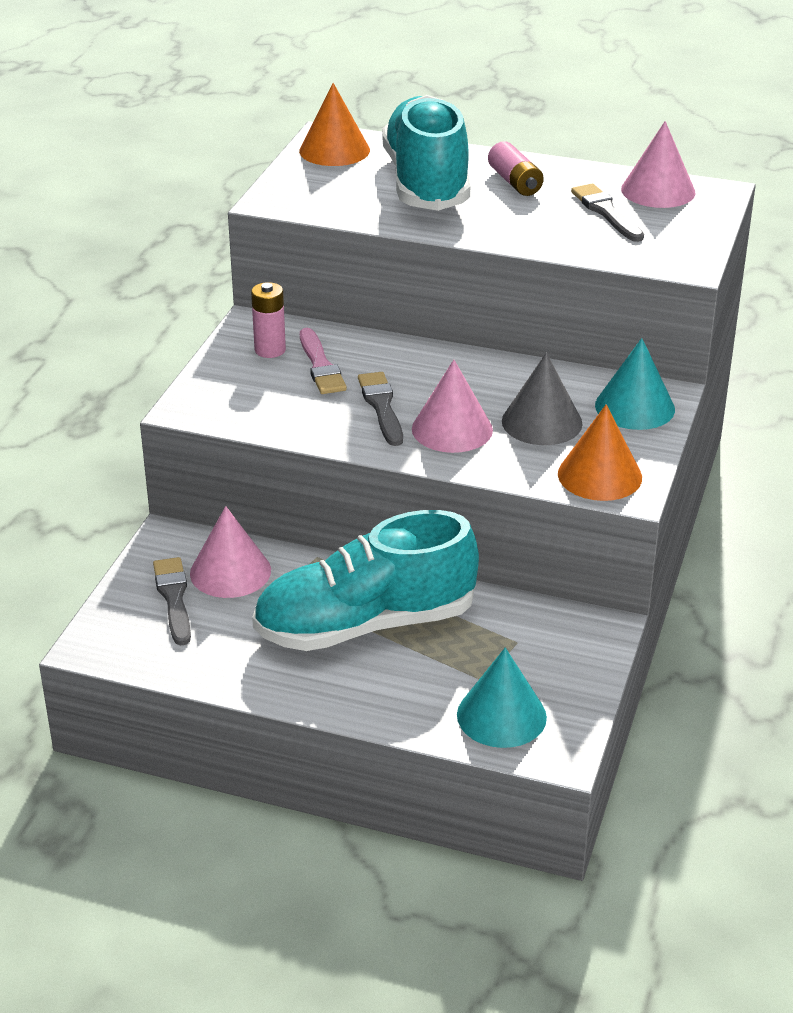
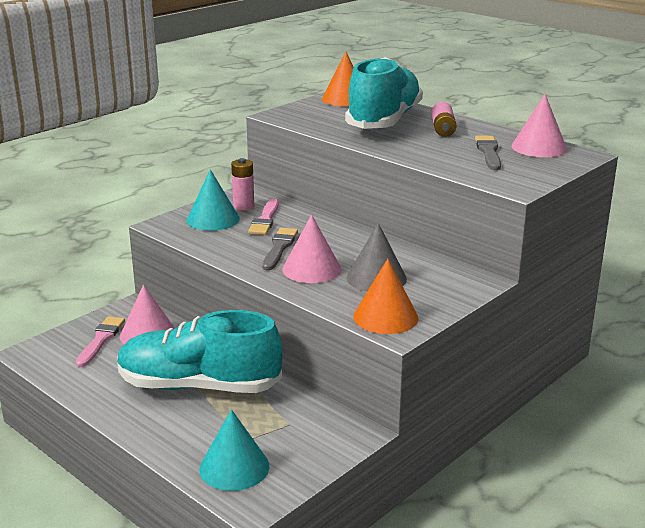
camera: 25 degrees right, 10 degrees down
(174, 598) = (101, 340): grey brush -> pink brush
(635, 407) = (451, 284): turquoise cone -> turquoise cone (213, 219)

